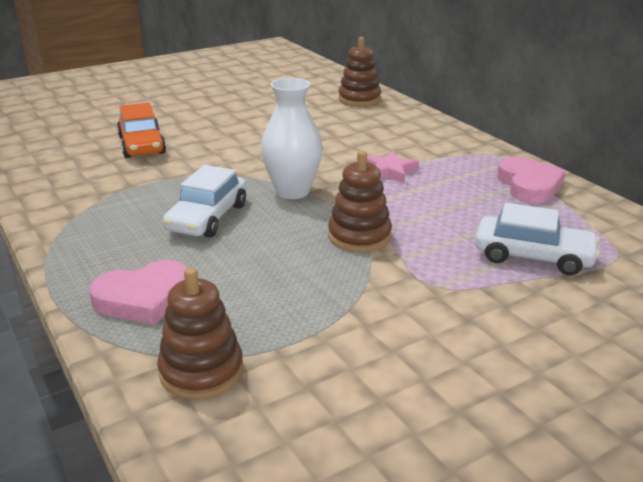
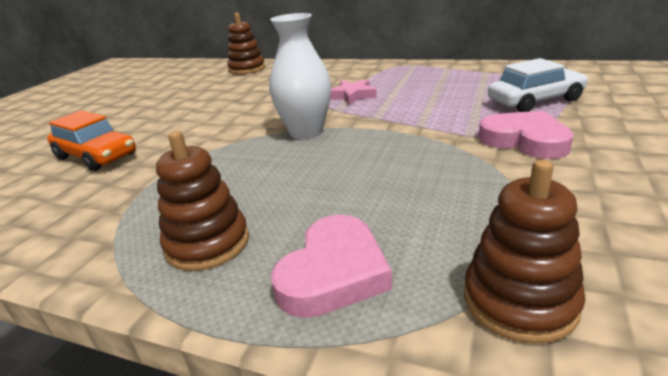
camera: 35 degrees left, 0 degrees up
(208, 218) = (268, 178): white car -> none
(359, 236) = (414, 136): brown stacking toy -> brown stacking toy (207, 244)
(529, 185) = (450, 71): pink heart -> pink heart (525, 140)

